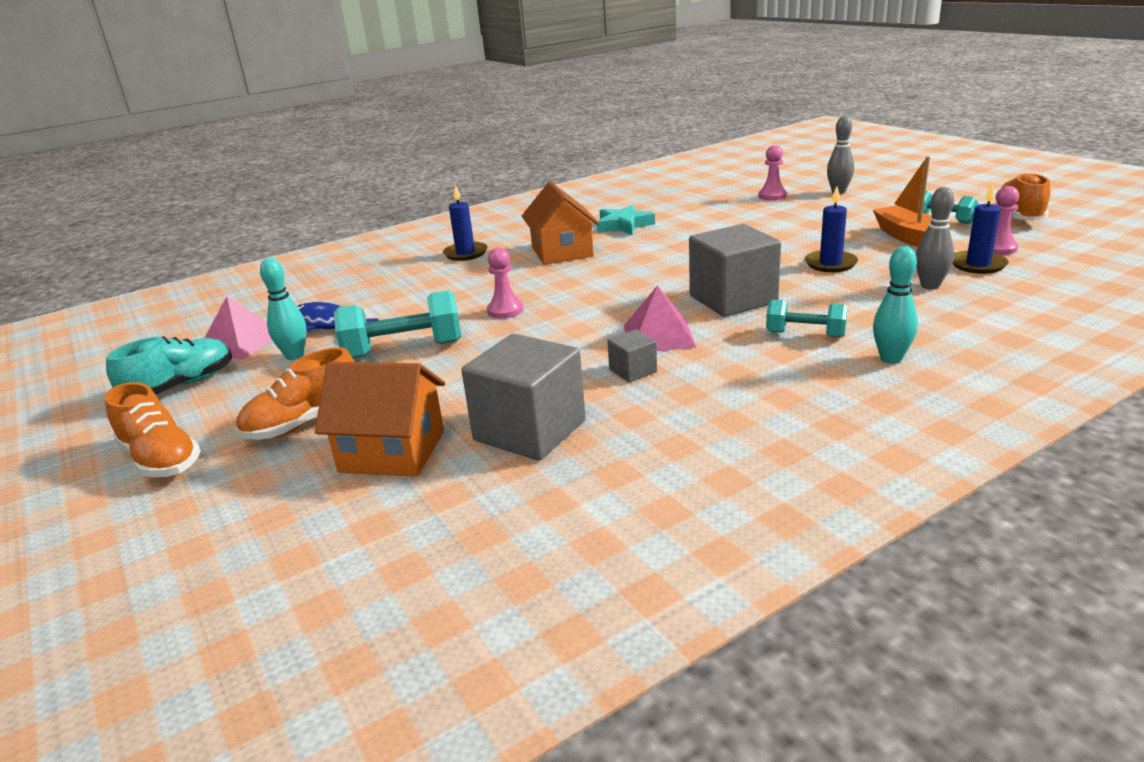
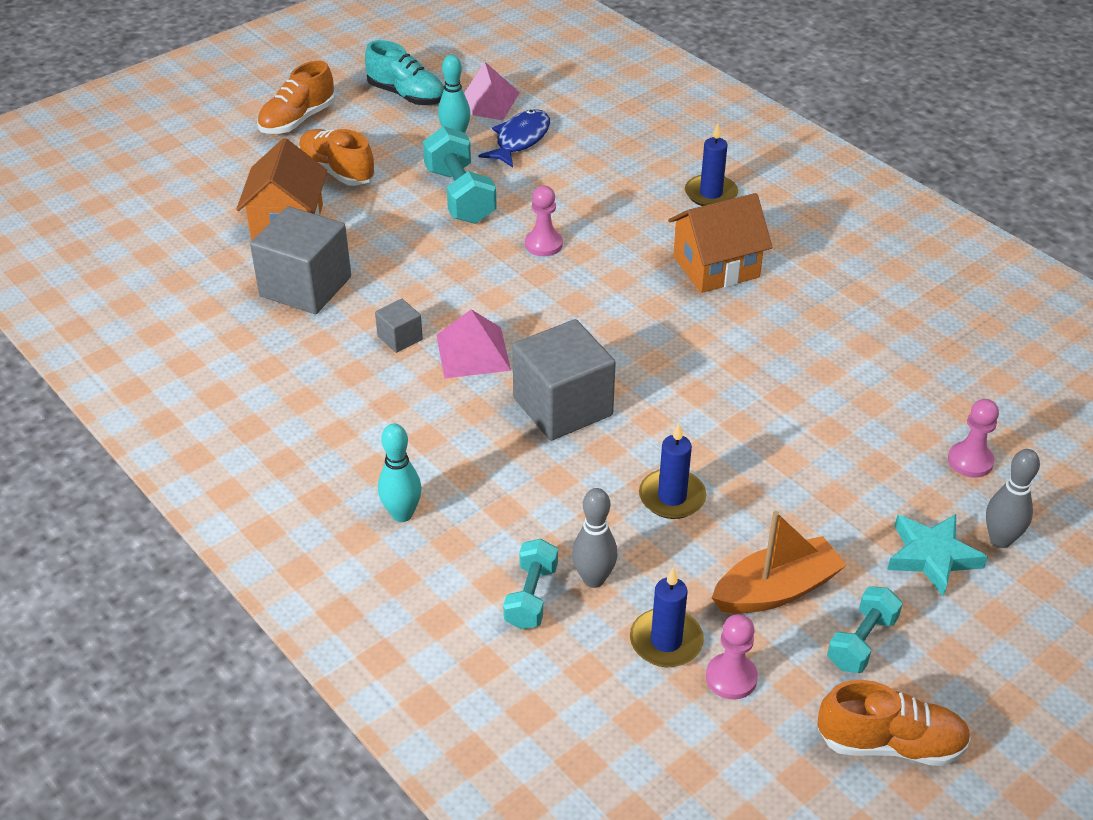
camera: 80 degrees right, 15 degrees up
(623, 225) = (819, 312): turquoise star -> turquoise star (932, 557)
(805, 334) = (465, 457): turquoise dumbbell -> turquoise dumbbell (531, 596)

